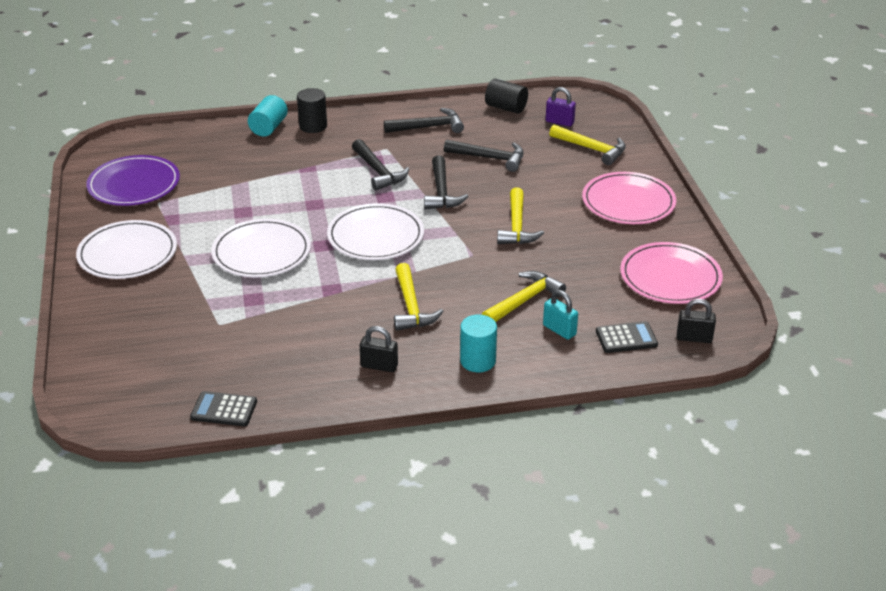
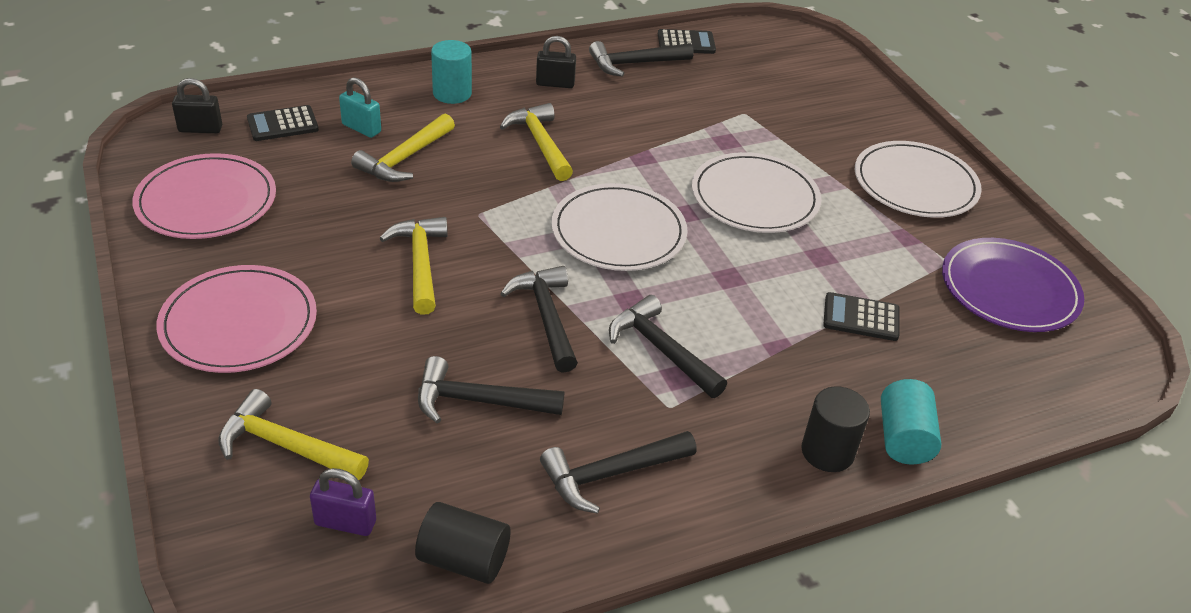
camera: 165 degrees right, 5 degrees up
(245, 177) = (861, 317): none -> black calculator
(292, 385) = (634, 64): none -> black hammer

